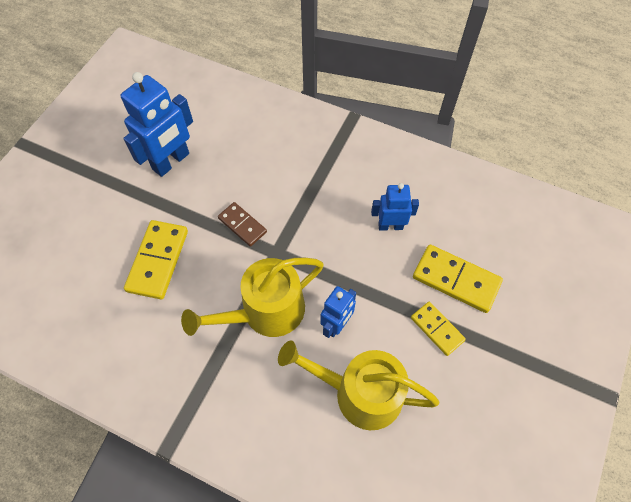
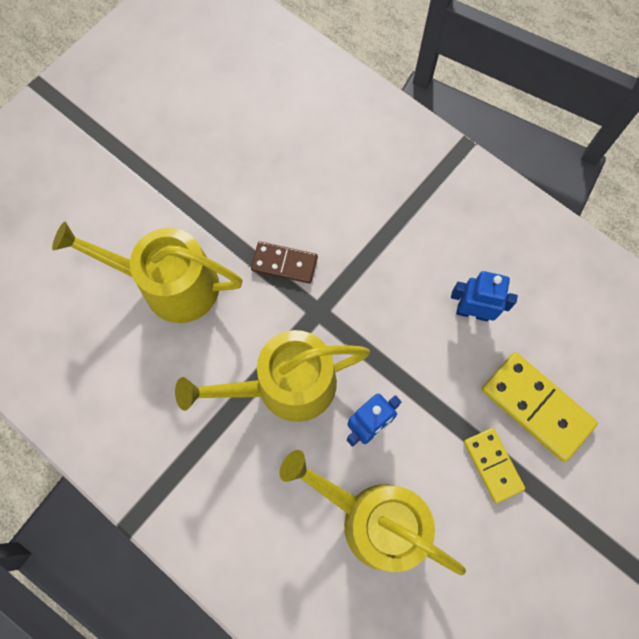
camera: 15 degrees right, 10 degrees up
(158, 261) = (170, 285): yellow domino -> yellow watering can
(171, 162) = (215, 154): blue robot -> none
(242, 225) = (284, 263): brown domino -> brown domino turned 45 degrees counterclockwise

